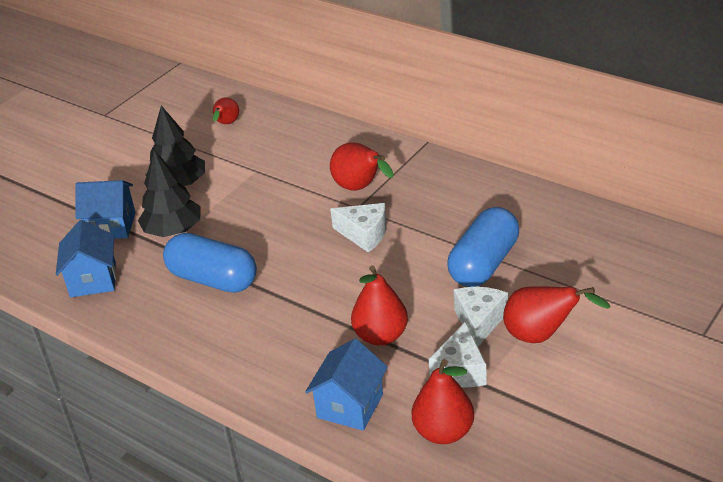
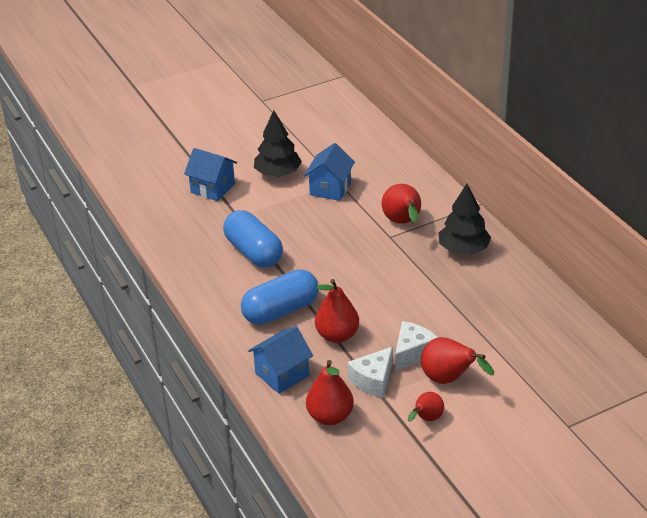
camera: 25 degrees right, 0 degrees up
(93, 280) = (176, 223): blue house -> blue house (330, 189)
(173, 230) = (251, 207): black tree -> black tree (463, 249)
(226, 124) = (342, 138): red pear -> red pear (426, 419)
(364, 234) = (380, 259): white cheese -> none
(484, 264) = (449, 312): blue capsule -> blue capsule (281, 311)

